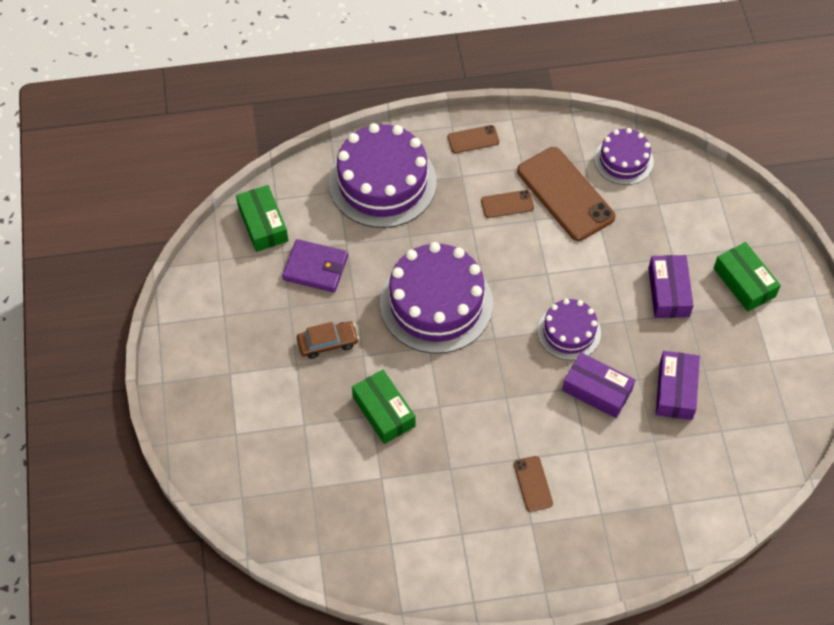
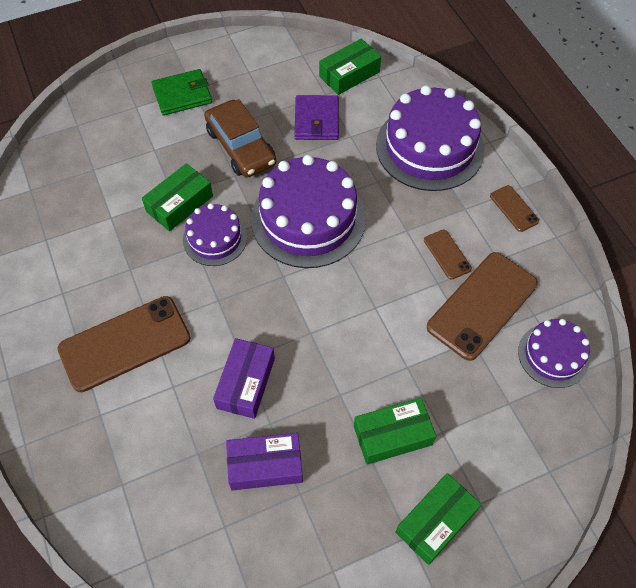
camera: 75 degrees right, 0 degrees up
(235, 385) = (182, 95): none -> green wallet
(327, 343) = (241, 147): brown car -> brown car, size x1.63
(533, 484) = (125, 343): brown phone -> brown phone, size x2.11
(569, 332) = (310, 342): purple cake -> purple cake (215, 238)
(668, 292) = (392, 435): purple box -> green box

